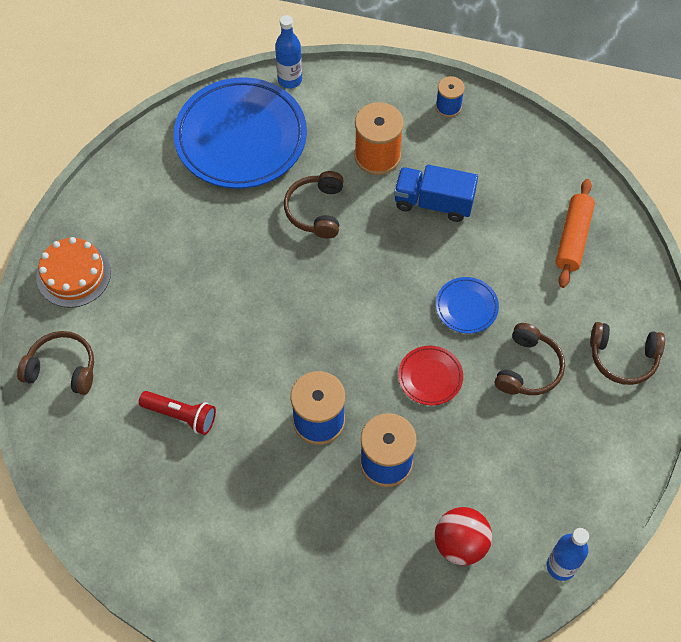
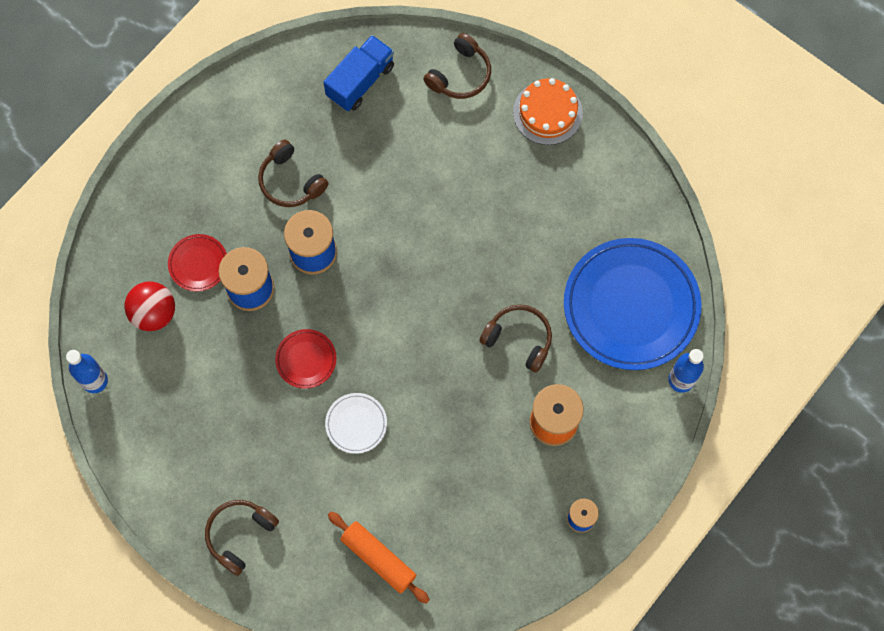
camera: 115 degrees right, 10 degrees up
(181, 415) = (372, 149): red flashlight -> none
(386, 526) = (198, 264): none -> red plate
(433, 202) = (477, 449): blue truck -> blue truck (360, 81)
(466, 307) = (356, 424): blue plate -> white plate
(528, 368) = (272, 446): brown headphones -> brown headphones (291, 181)

